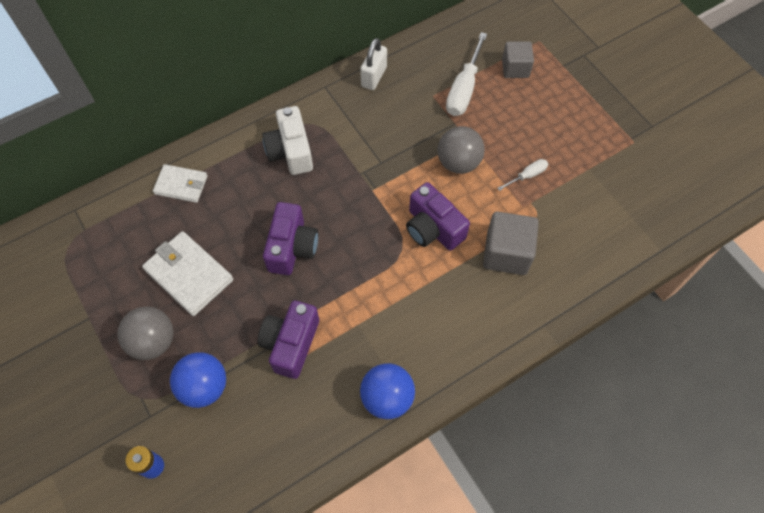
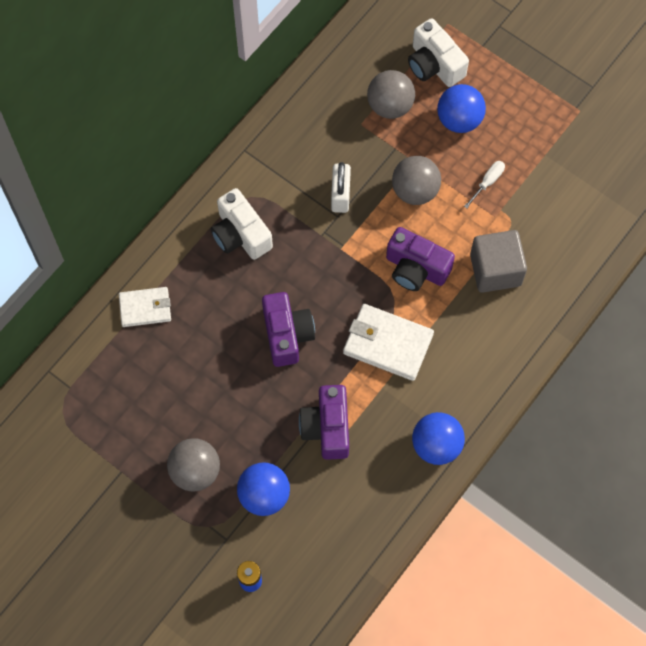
camera: 20 degrees left, 5 degrees up
(189, 275) = (198, 396): white wallet -> white wallet (387, 344)
(374, 77) = (291, 122): white padlock -> white padlock (340, 195)
(464, 89) = (390, 106): white screwdriver -> grey ball
(515, 68) = (434, 65): grey cube -> white camera
(520, 117) = (459, 120): none -> blue ball

